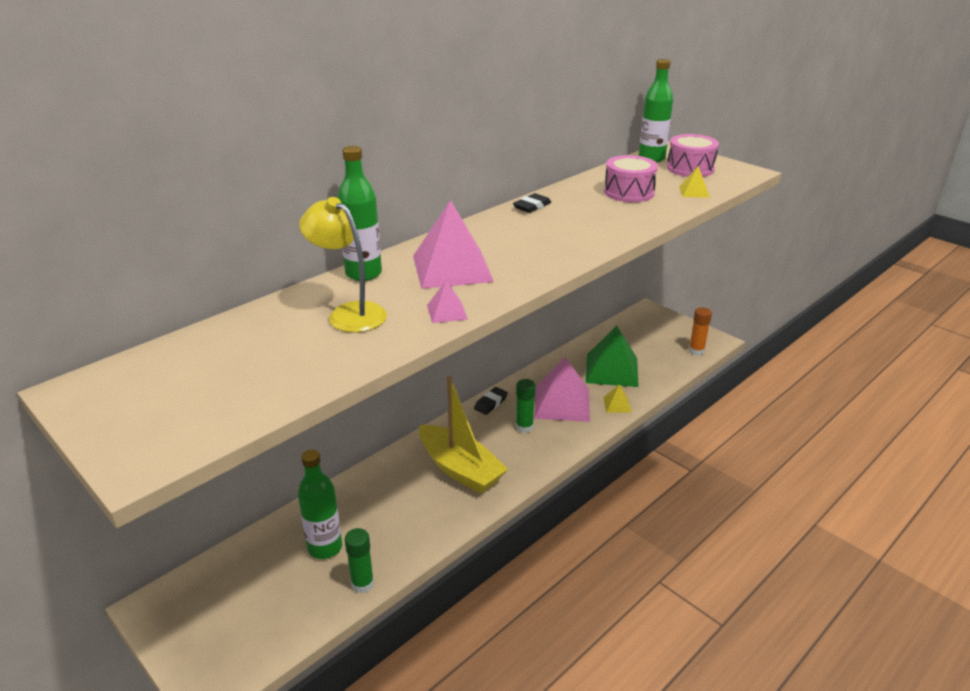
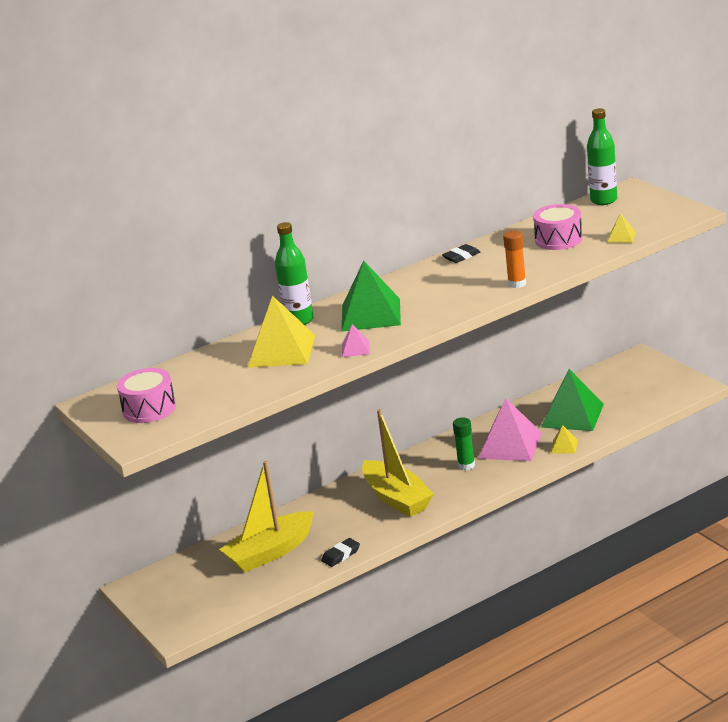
camera: 15 degrees right, 5 degrees down
(325, 547) = (270, 552): green bottle -> yellow boat
(349, 313) = (281, 351): yellow lamp -> yellow pyramid
(362, 584) = (297, 576): green glue stick -> none
(452, 268) = (371, 315): pink pyramid -> green pyramid
(490, 403) = (440, 445): black eraser -> black eraser (341, 555)
(690, 168) = (635, 211): pink drum -> pink drum (149, 409)
(696, 351) = (670, 397): orange glue stick -> orange glue stick (517, 284)

